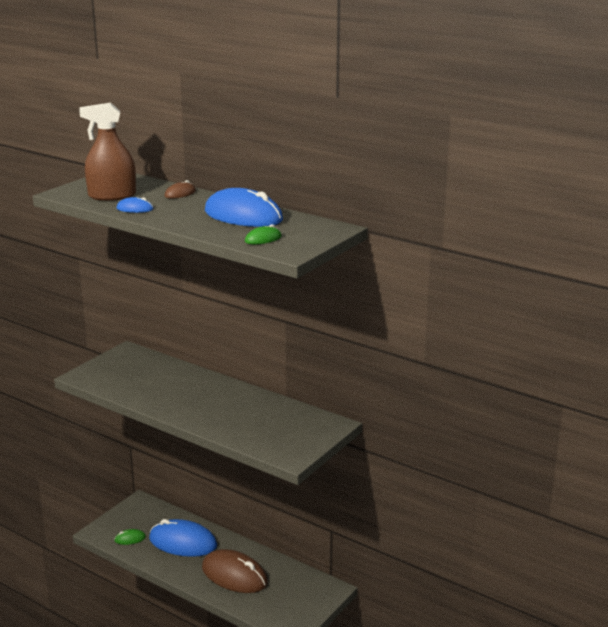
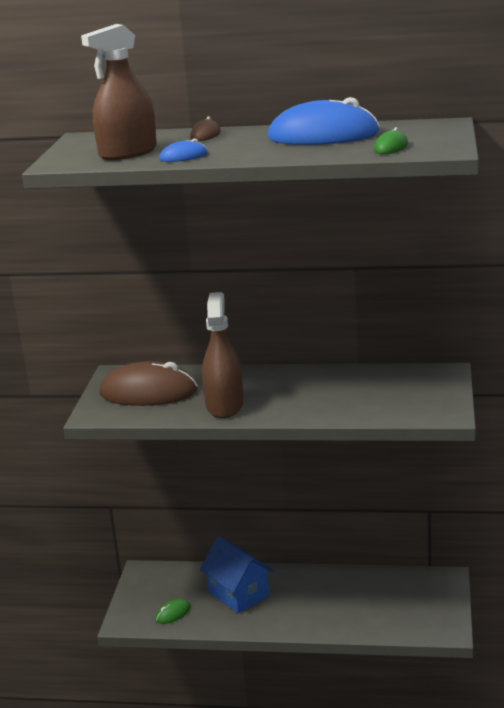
camera: 25 degrees left, 0 degrees up
(162, 398) = (224, 405): none -> brown spray bottle
(183, 542) = (238, 594): blue mouse -> blue house
(234, 575) = (331, 605): brown mouse -> brown mouse (148, 392)

